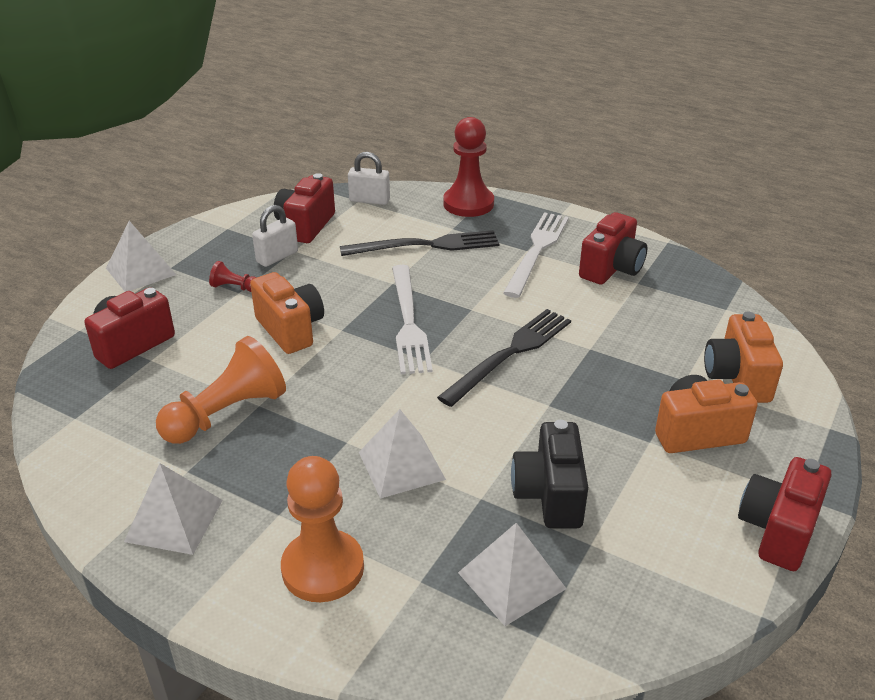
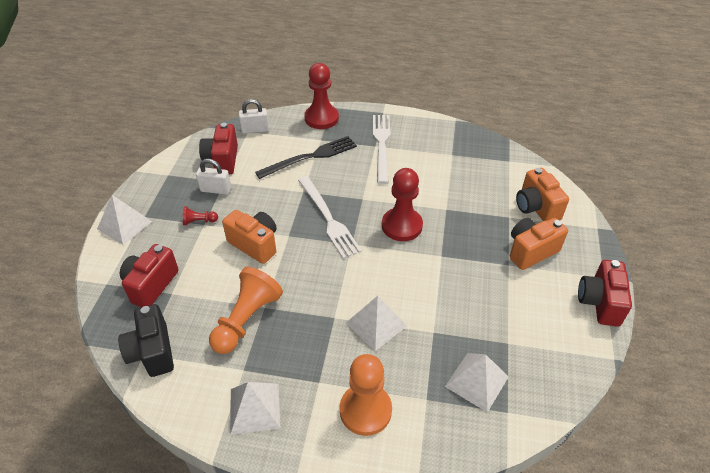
camera: 20 degrees left, 10 degrees up
(277, 257) = (216, 190): white padlock -> white padlock turned 75 degrees clockwise
(510, 354) = (402, 226): black fork -> red pawn
(549, 495) = (471, 318): black camera -> black camera (152, 352)
(611, 269) = (432, 148): red camera -> none

